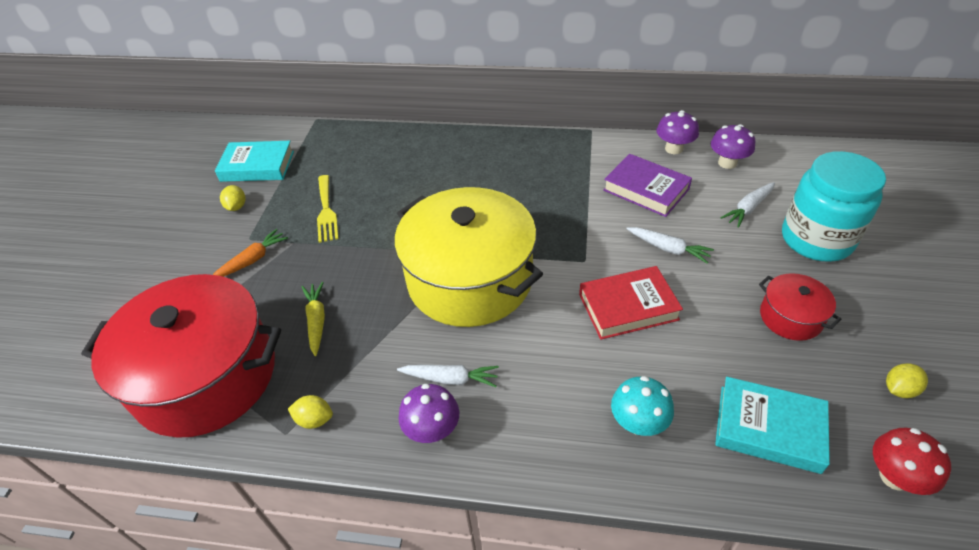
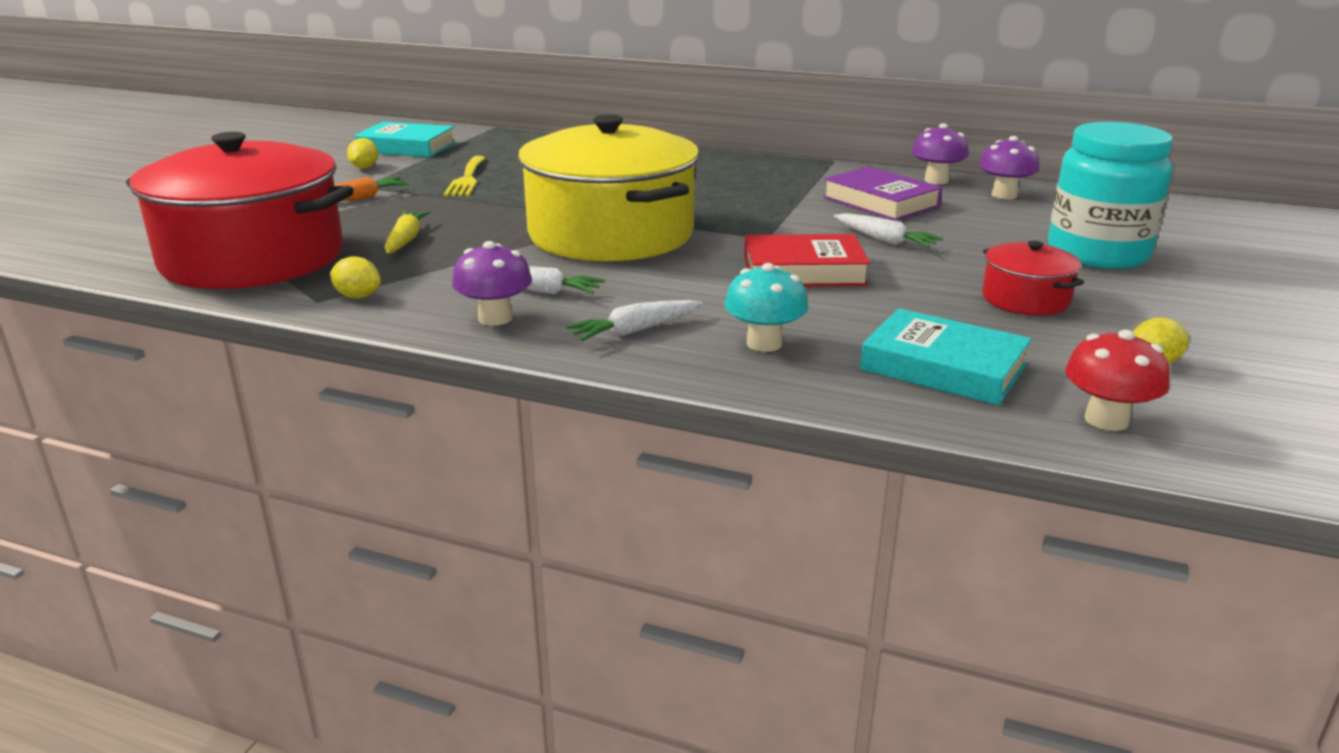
camera: 10 degrees right, 20 degrees down
(748, 208) = (1013, 226): white carrot -> white carrot (635, 330)

